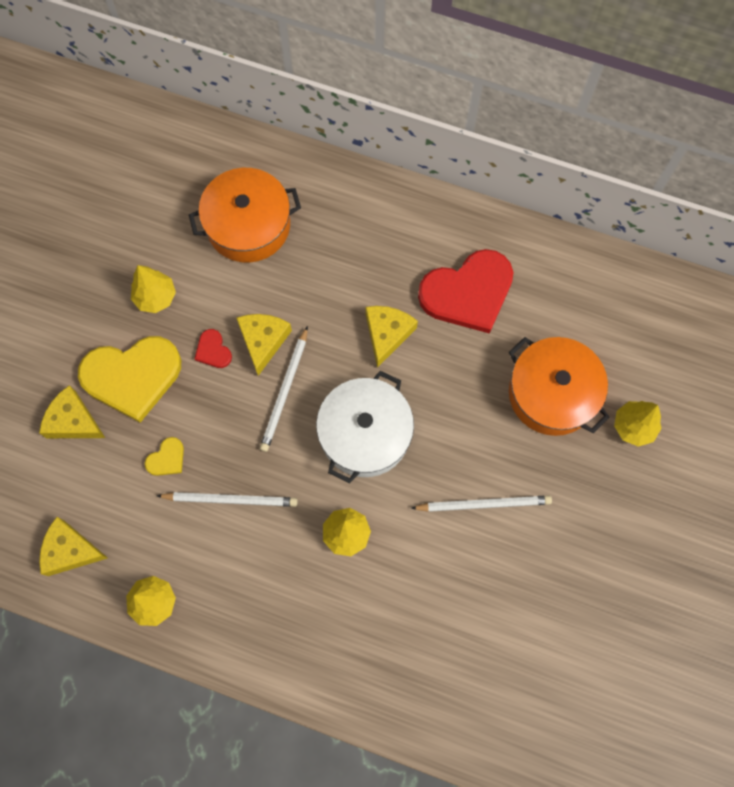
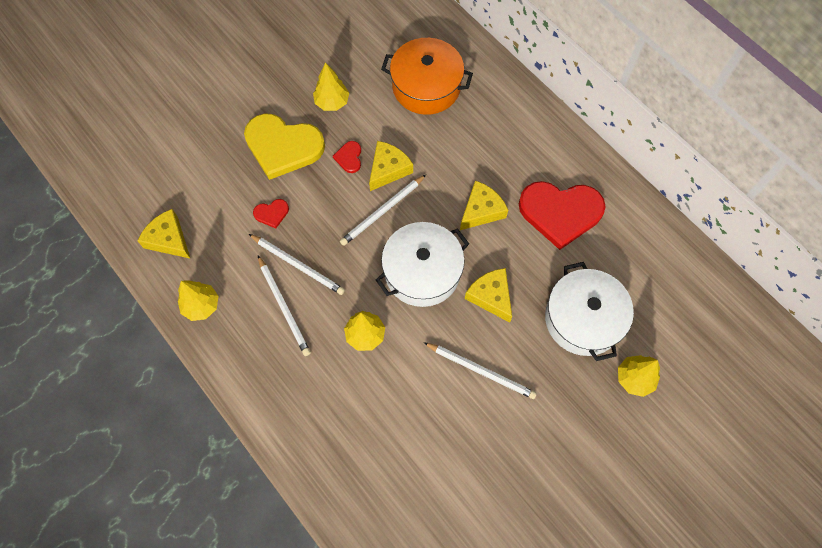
camera: 30 degrees right, 5 degrees down
(73, 421) = (225, 155): yellow cheese -> yellow cheese (491, 296)
(167, 459) = (272, 213): yellow heart -> red heart
(243, 553) = (284, 307): none -> white pencil
(552, 393) = (583, 319): orange pot -> white pot

